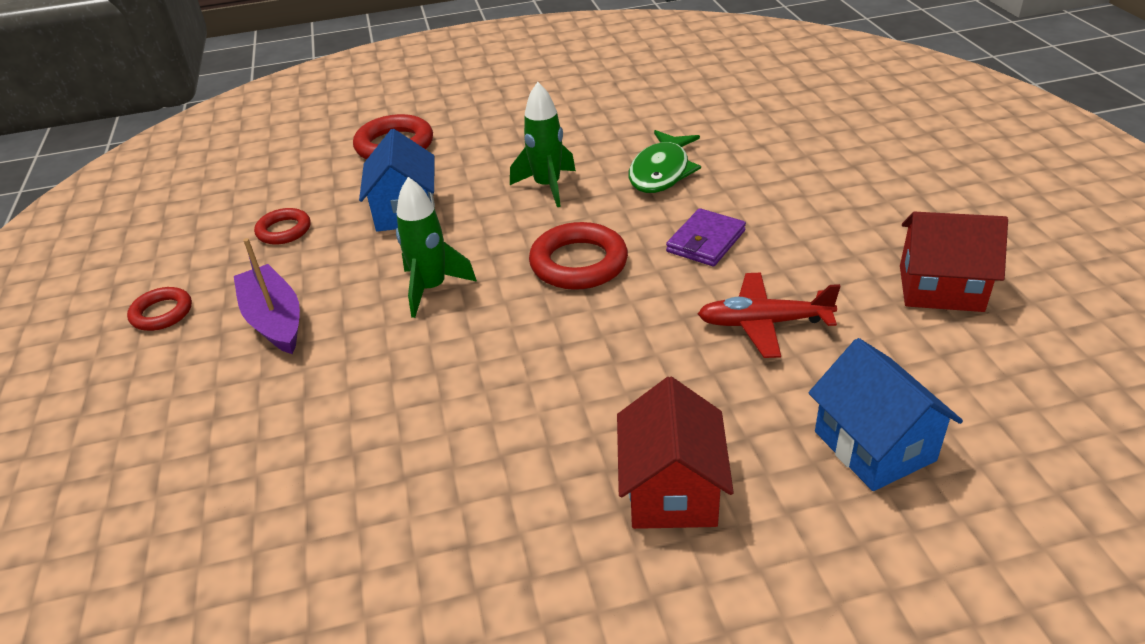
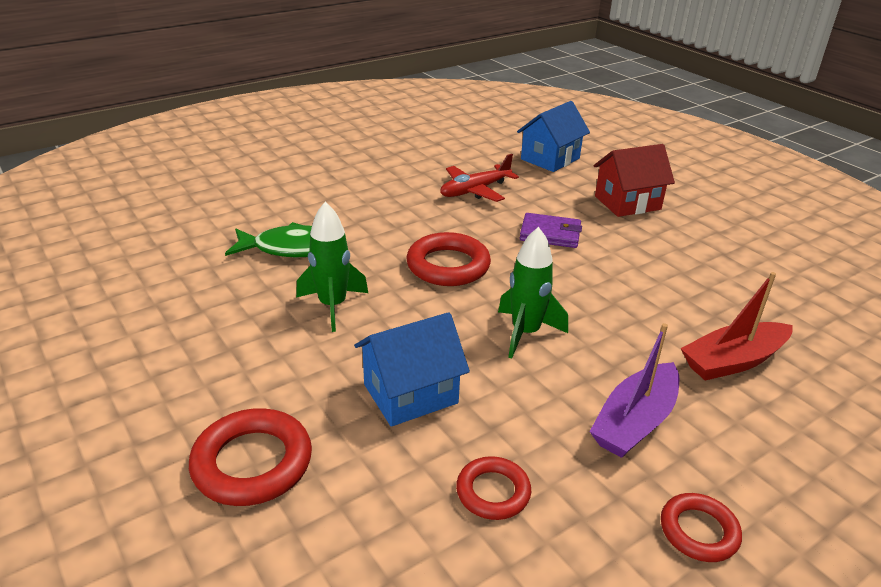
camera: 115 degrees left, 5 degrees down
(277, 427) = (733, 361): none -> red boat
(706, 241) = (393, 217): purple wallet -> purple wallet (550, 234)
(763, 323) = (475, 190): red plane -> red plane turned 75 degrees clockwise
(940, 288) = (410, 146): red house -> none

